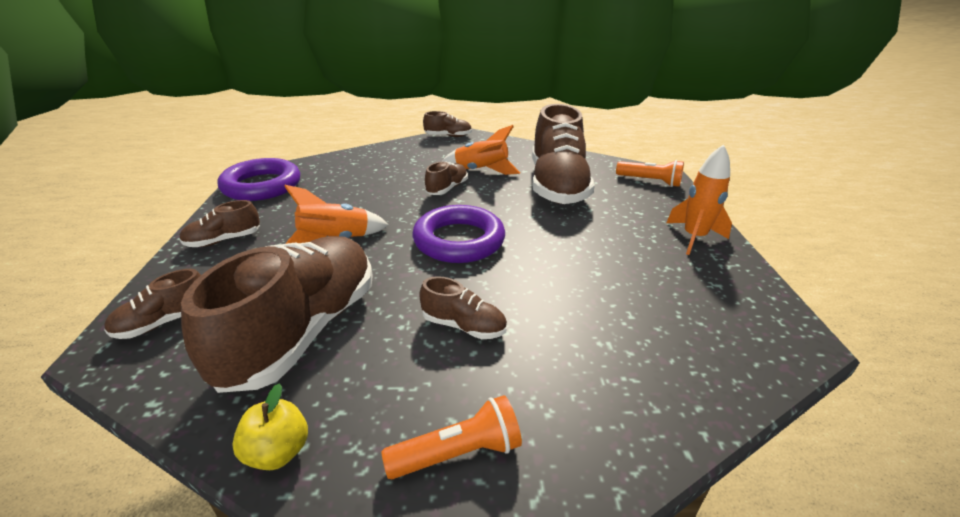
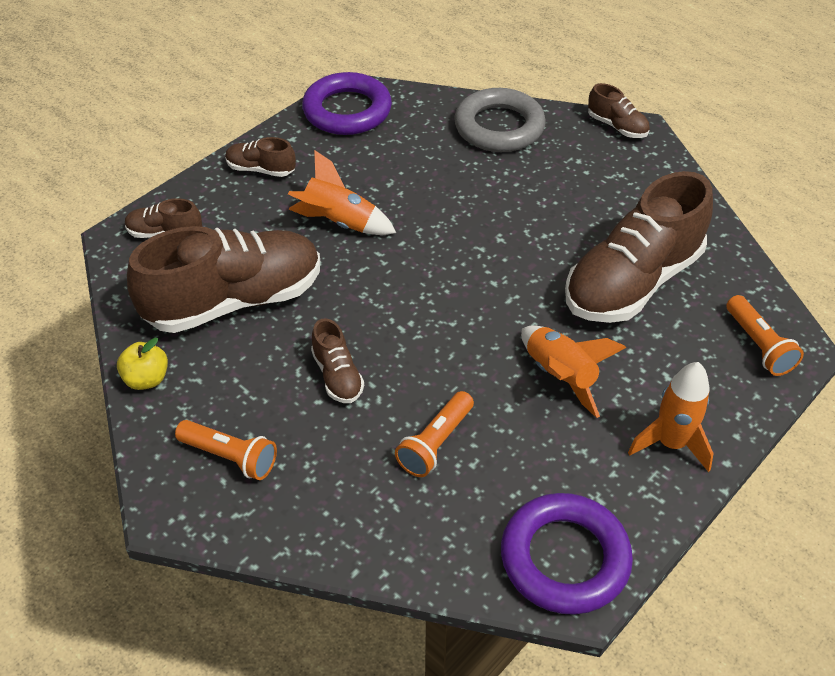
camera: 45 degrees right, 15 degrees up
(382, 157) = (499, 127): none -> grey ring
(447, 188) = (508, 215): brown shoe -> none
(459, 240) = (437, 290): purple ring -> purple ring (564, 558)
(481, 171) = (578, 209): orange rocket -> orange rocket (560, 376)
(591, 320) = (435, 443): none -> orange flashlight

